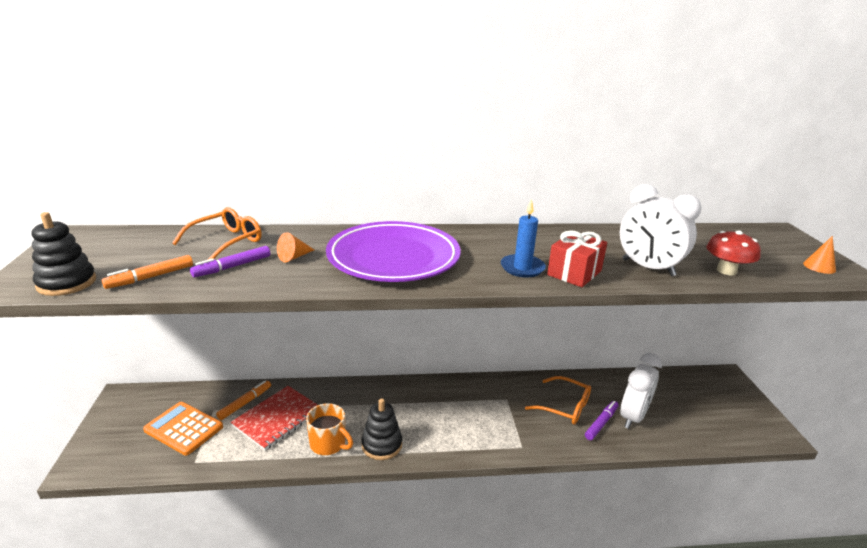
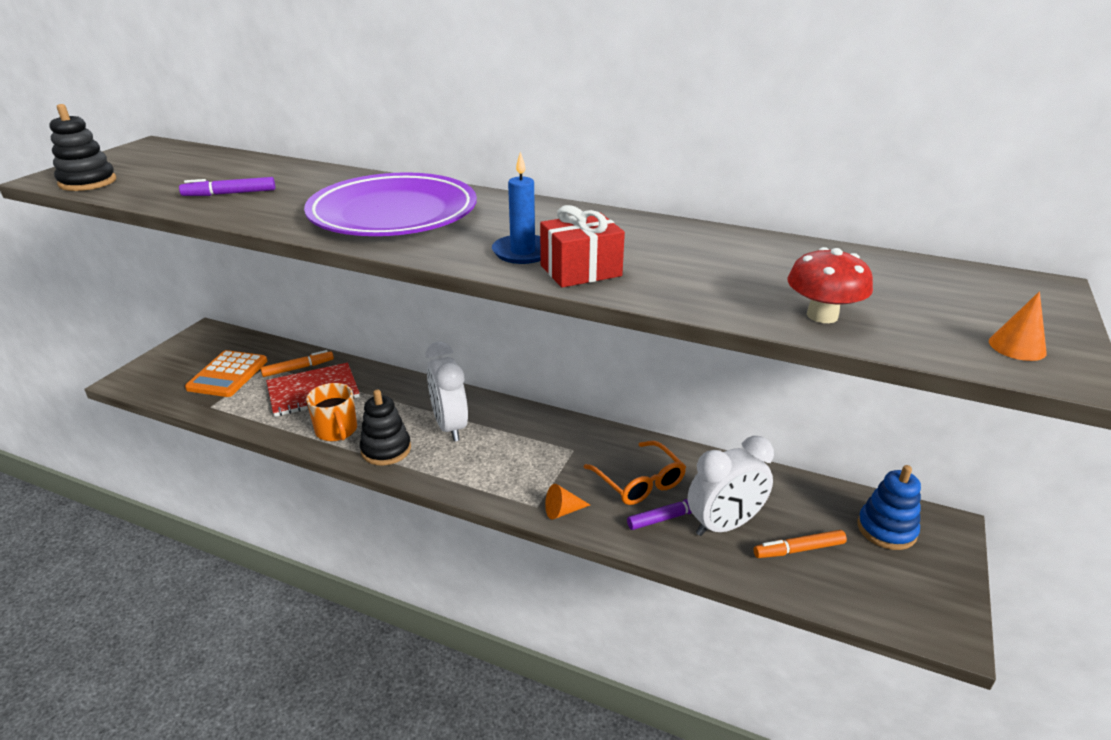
camera: 30 degrees right, 5 degrees up
(150, 277) = (152, 190): orange marker -> orange marker (798, 549)
(183, 428) = (228, 374): orange calculator -> orange calculator turned 135 degrees counterclockwise
(226, 242) = (258, 171): orange glasses -> none
(294, 257) = (297, 195): orange cone -> orange cone (563, 511)
(648, 268) = (699, 286): white clock -> white clock (450, 426)
(706, 388) = (886, 529): none -> blue stacking toy

